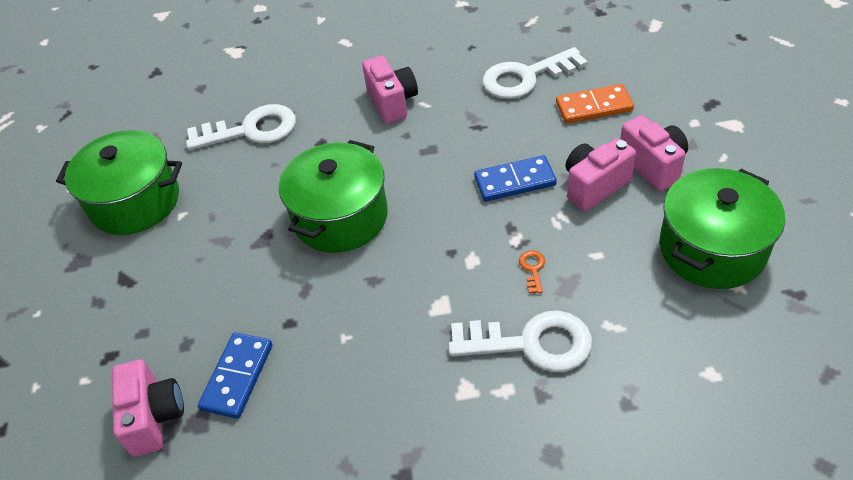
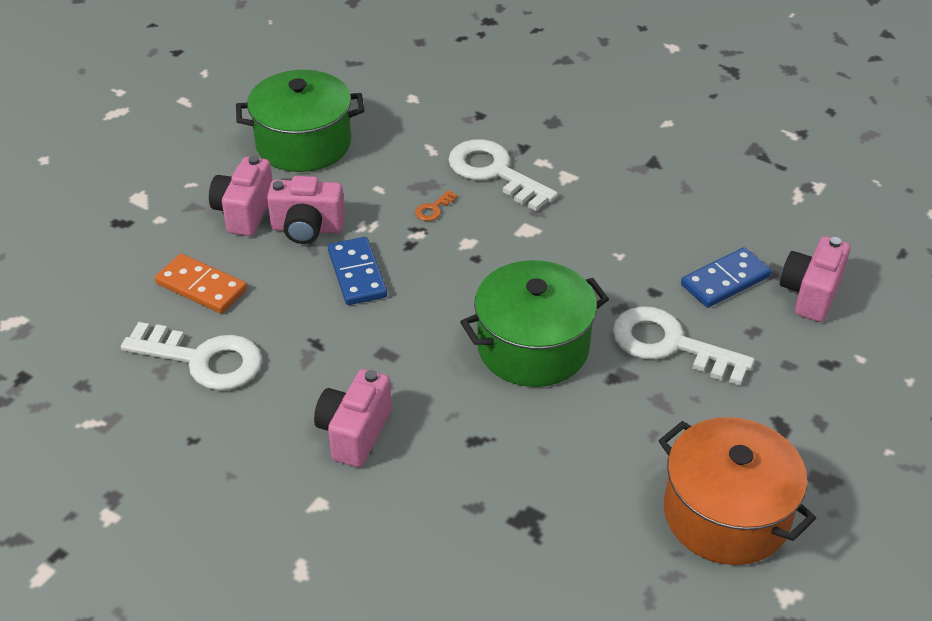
camera: 145 degrees left, 5 degrees down
(135, 201) = (726, 514): green pot -> orange pot
(251, 130) = (531, 515): white key -> white key (669, 345)
(515, 181) = (357, 274): blue domino -> blue domino turned 45 degrees clockwise

